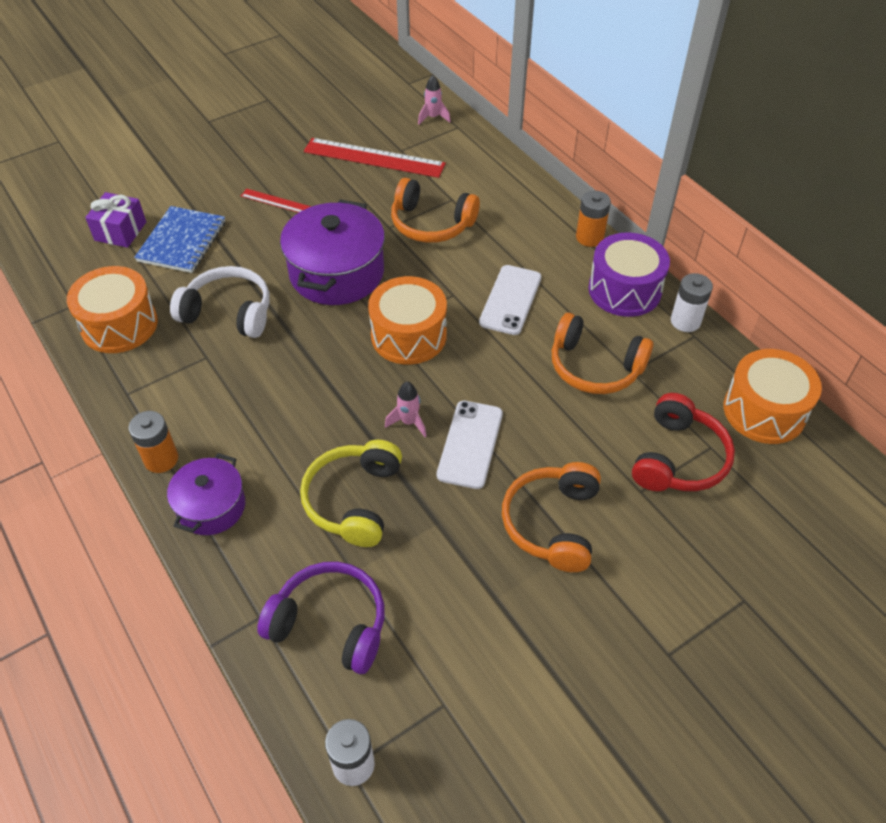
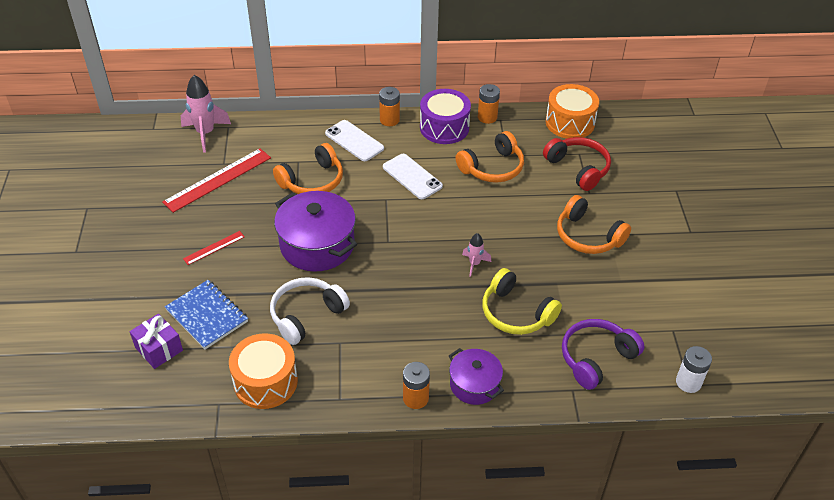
camera: 60 degrees left, 5 degrees down
(408, 335) = (404, 234): orange drum -> none
(433, 117) = (205, 133): pink rocket -> pink rocket, size x1.84
(470, 444) = (510, 244): white phone -> white phone (354, 141)
(685, 321) = (487, 117): white battery -> orange battery

